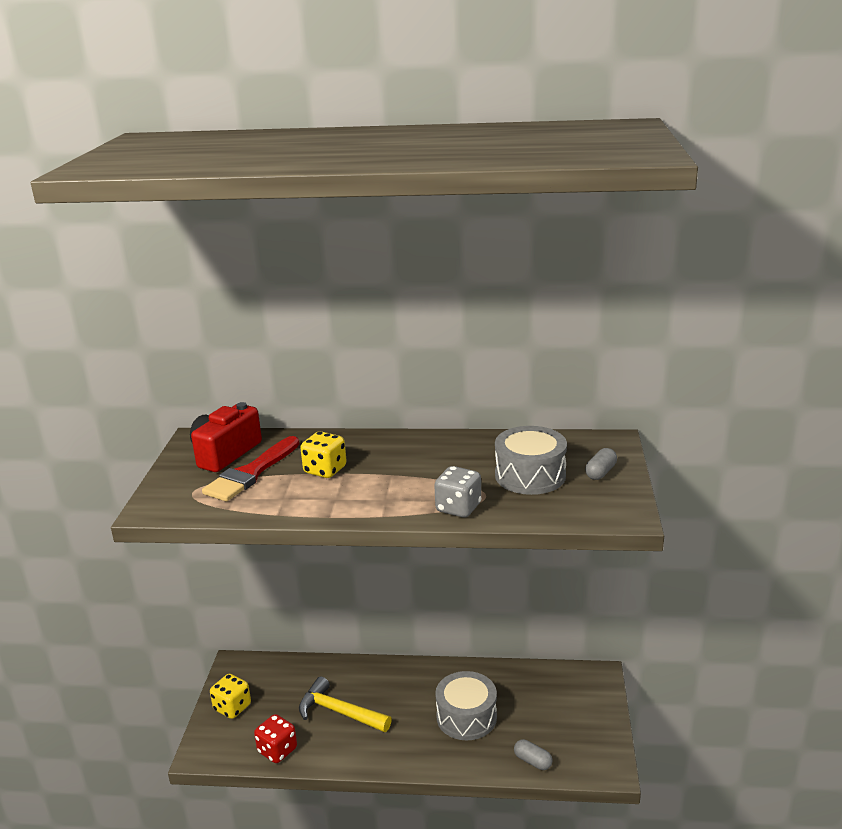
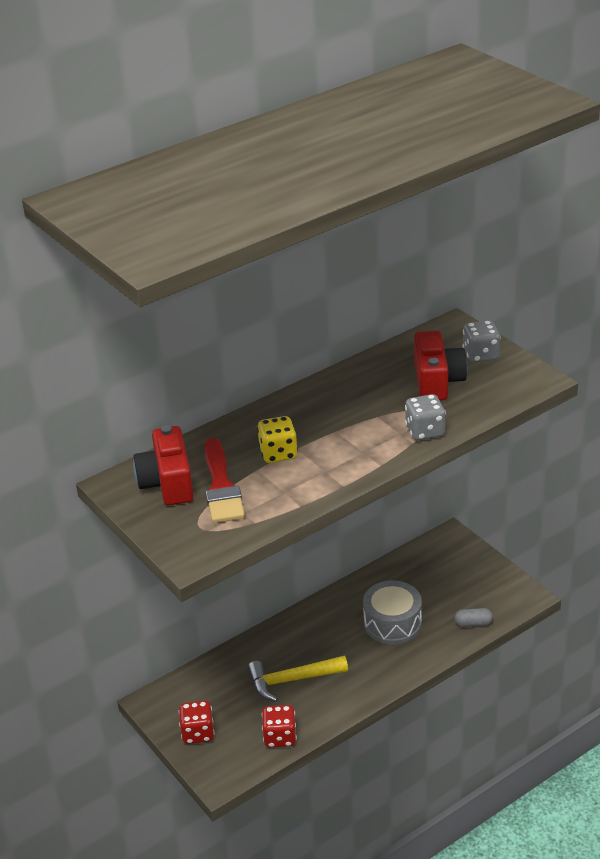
camera: 40 degrees left, 10 degrees up
(232, 707) = (198, 733): yellow dice -> red dice
(530, 475) = (437, 381): grey drum -> red camera
(600, 472) = (480, 355): grey capsule -> grey dice

